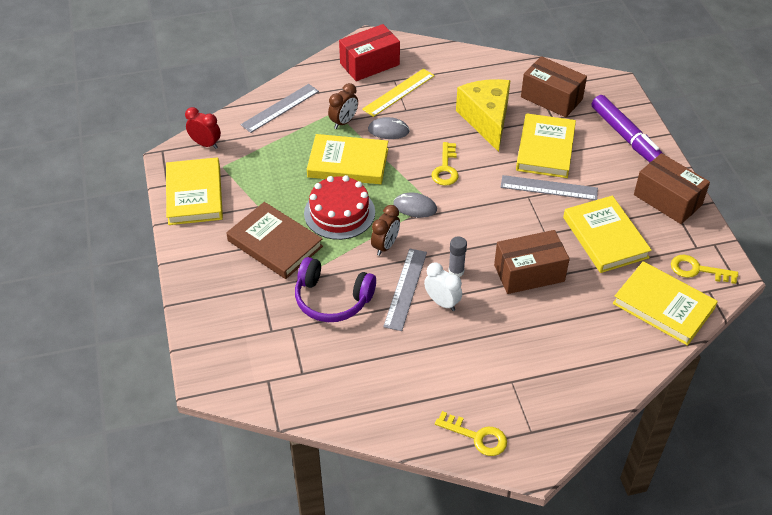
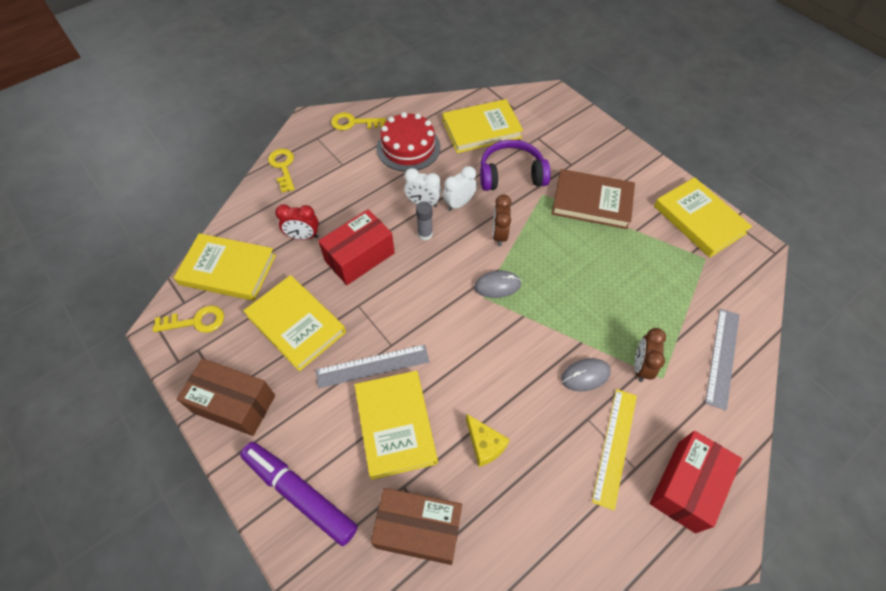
camera: 155 degrees right, 10 degrees up
(205, 144) = (746, 276): red clock -> red clock (303, 236)
(339, 213) = (561, 252): red cake -> red cake (408, 147)
(348, 163) = (595, 311): yellow book -> yellow book (481, 129)
(405, 289) = (459, 204): grey ruler -> white clock
(445, 168) = (493, 346): yellow key -> yellow key (283, 167)
(486, 120) = (484, 445): yellow cheese -> yellow cheese, size x0.50
(529, 273) = (359, 257): brown box -> red box

